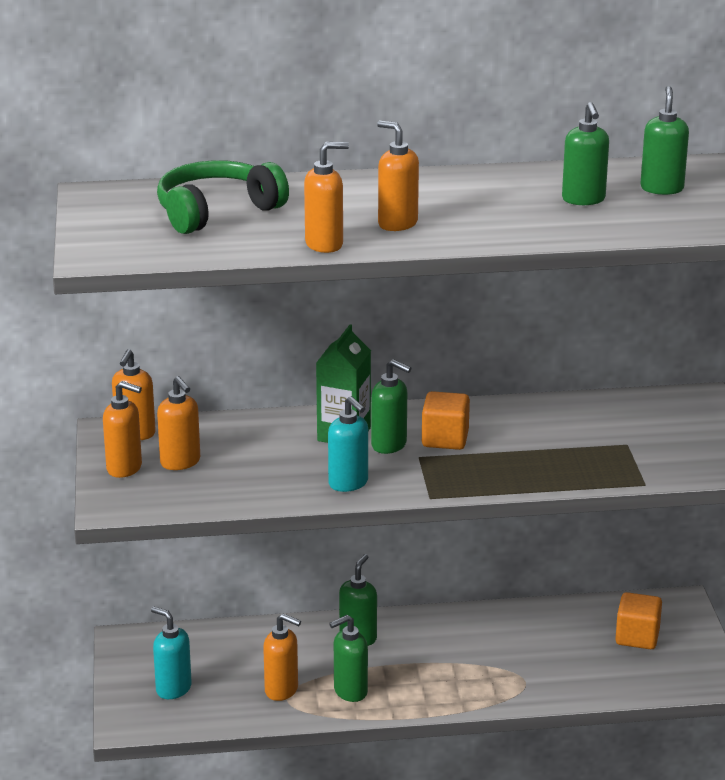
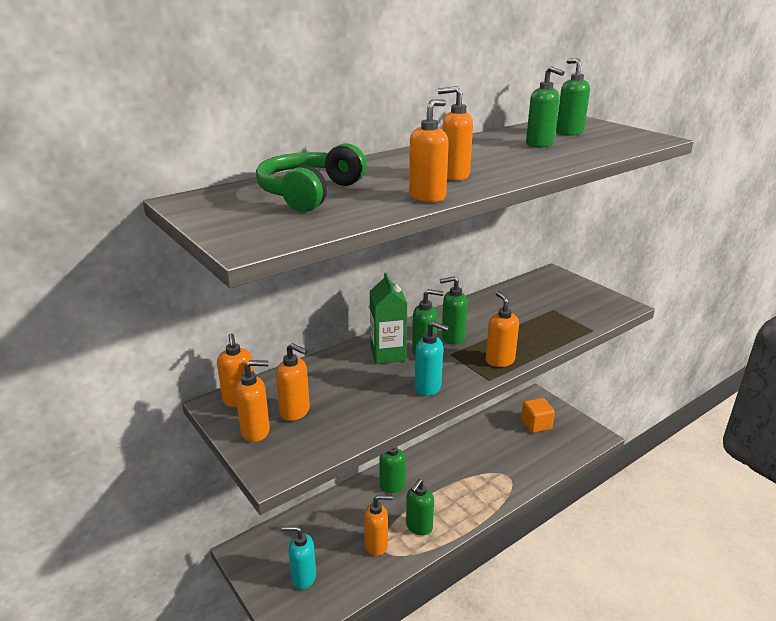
camera: 30 degrees left, 0 degrees up
(445, 439) = (452, 337): orange cube -> green soap dispenser
(470, 481) = (499, 360): none -> orange soap dispenser

